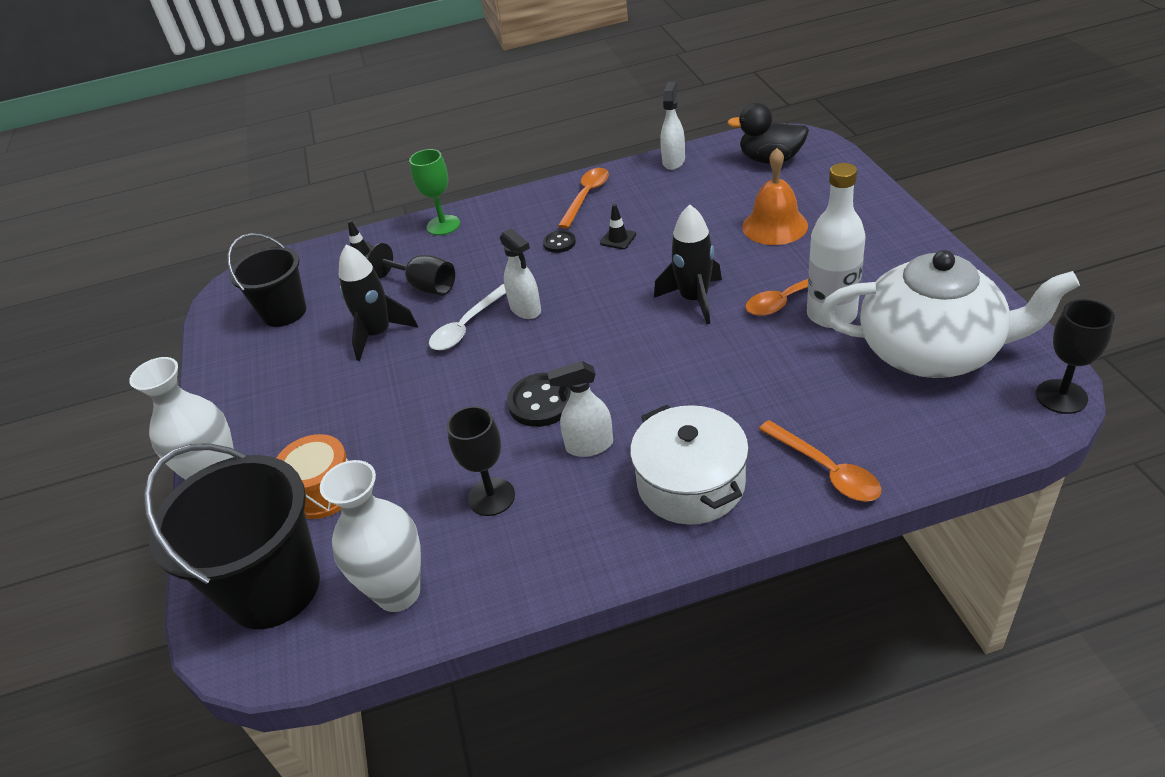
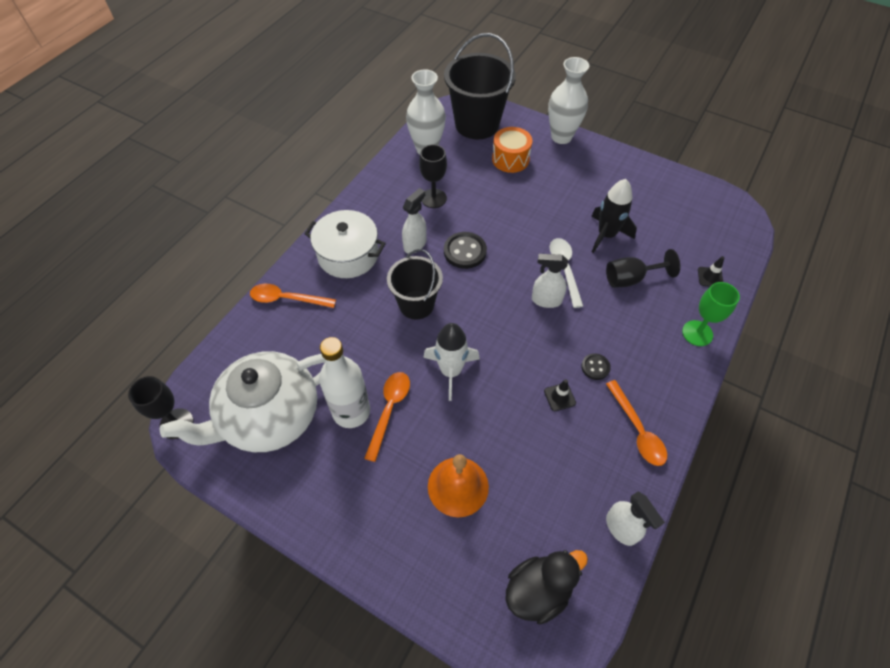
camera: 130 degrees right, 15 degrees up
(284, 312) = (680, 215): black bucket -> black bucket (416, 304)
(694, 299) = (451, 371): black rocket -> white rocket

